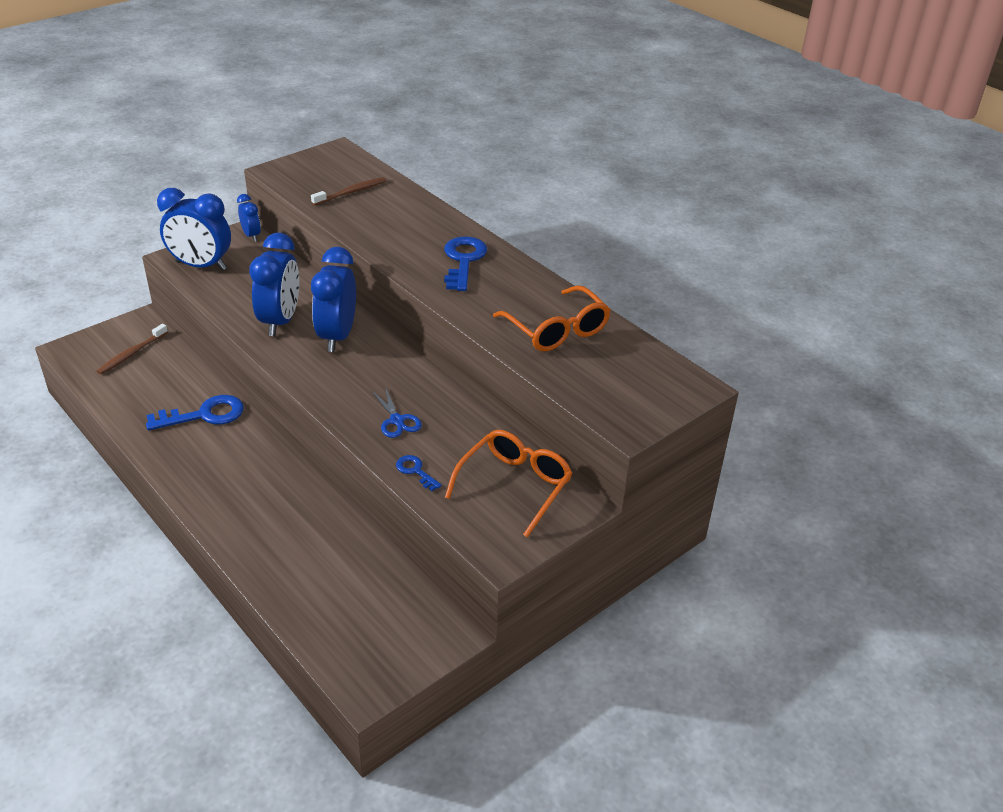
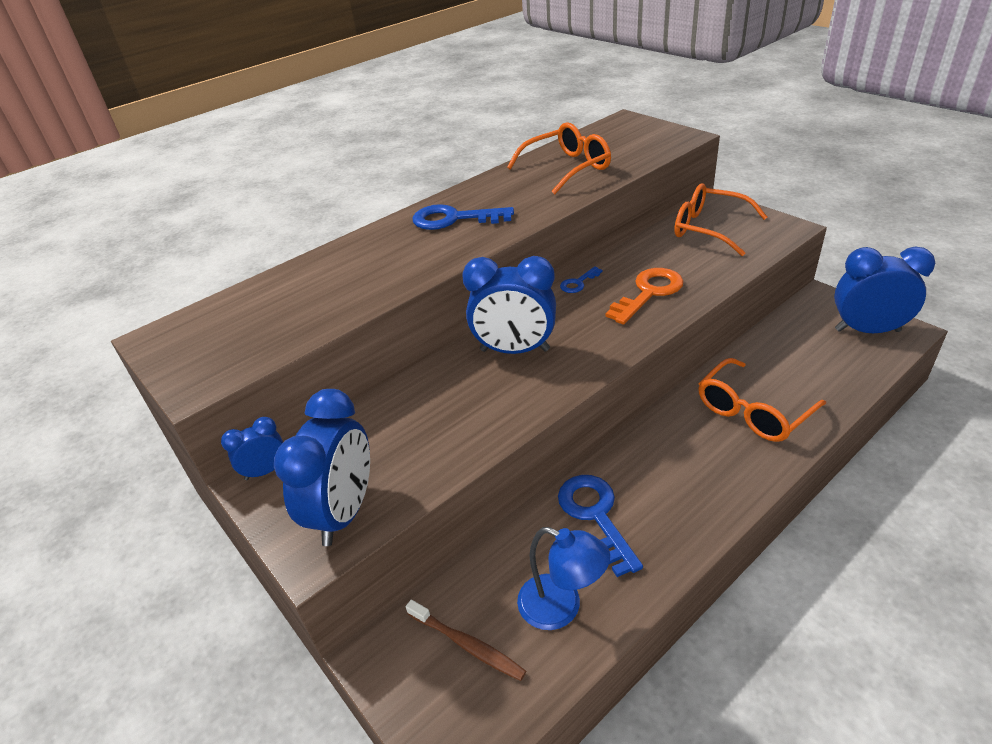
camera: 85 degrees left, 0 degrees up
(137, 392) = (561, 607): none -> blue lamp
(280, 321) = (488, 400): blue clock -> blue clock (867, 330)
(281, 525) = (753, 411): none -> orange glasses
(351, 192) = (286, 308): brown toothbrush -> none
(397, 420) = (649, 293): blue scissors -> orange key
(415, 471) = (715, 275): blue key -> blue key (578, 283)

